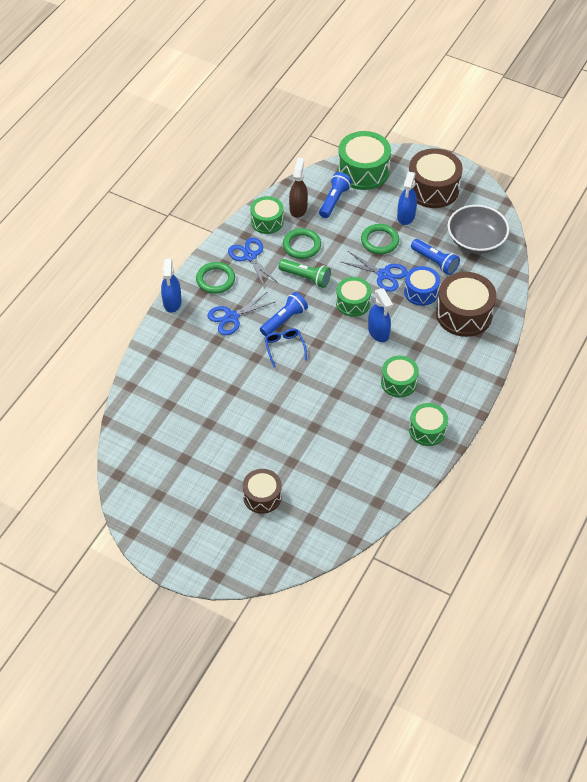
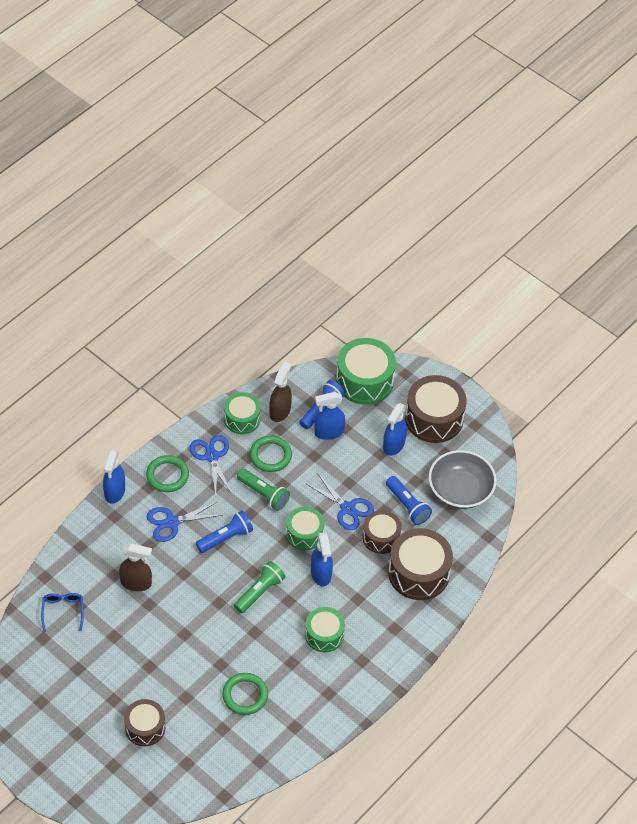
camera: 10 degrees right, 0 degrees up
(215, 374) = (136, 583): none -> brown spray bottle
(284, 348) = (216, 569): blue glasses -> blue glasses (63, 611)
(329, 358) = (259, 592): none -> green flashlight
(346, 217) = (328, 432): none -> blue spray bottle
(379, 241) = (356, 468): green ring -> green ring (245, 695)
(421, 292) = (381, 537): blue drum -> brown drum
(427, 430) = (337, 694): green drum -> none

